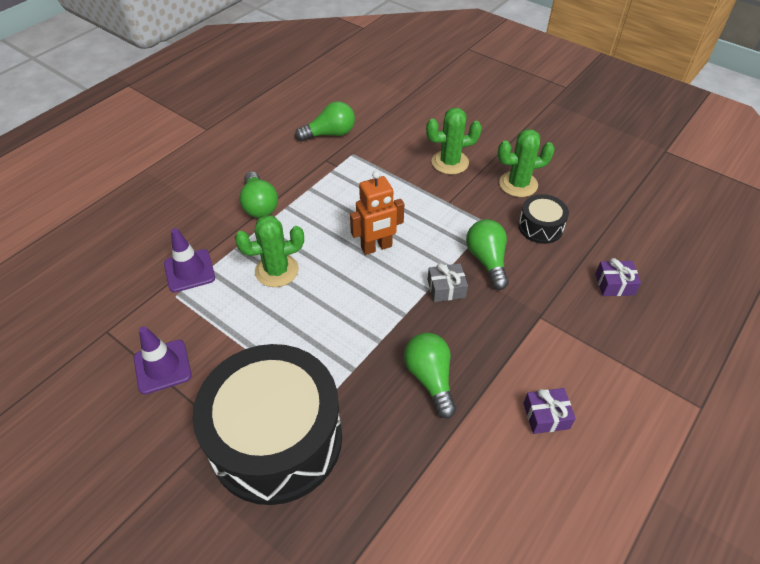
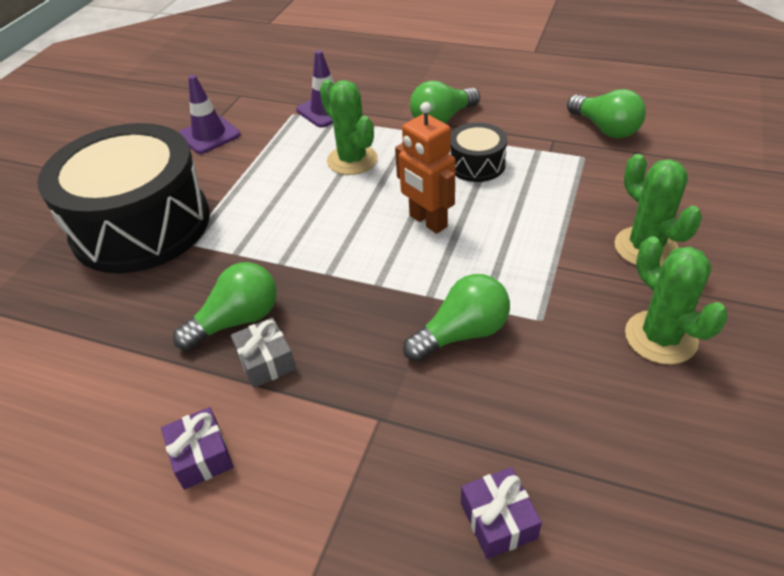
camera: 75 degrees right, 5 degrees down
(446, 288) = (388, 302): grey gift -> grey gift (266, 361)
(540, 227) = (576, 386): black drum -> black drum (476, 164)

